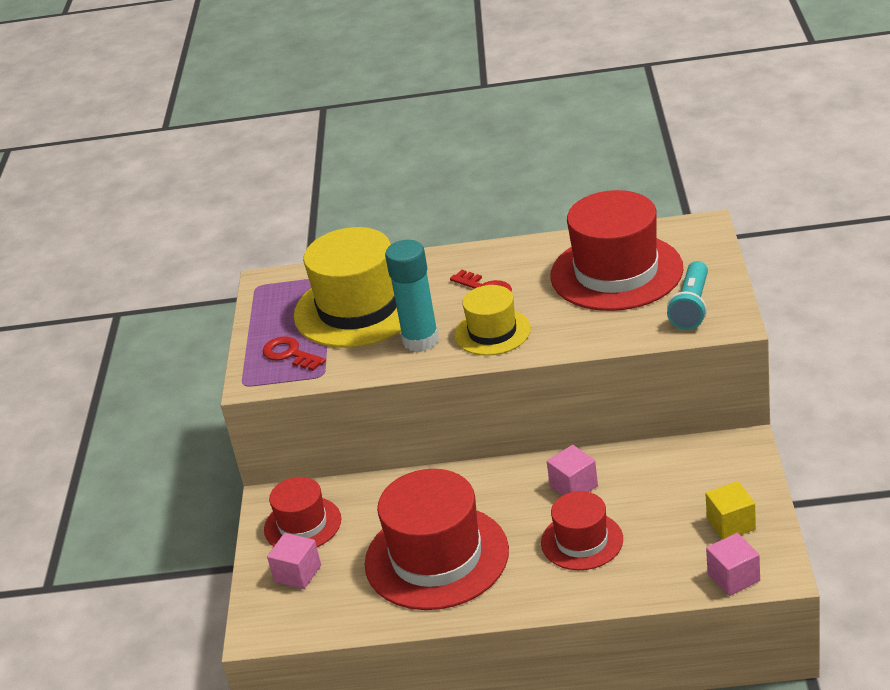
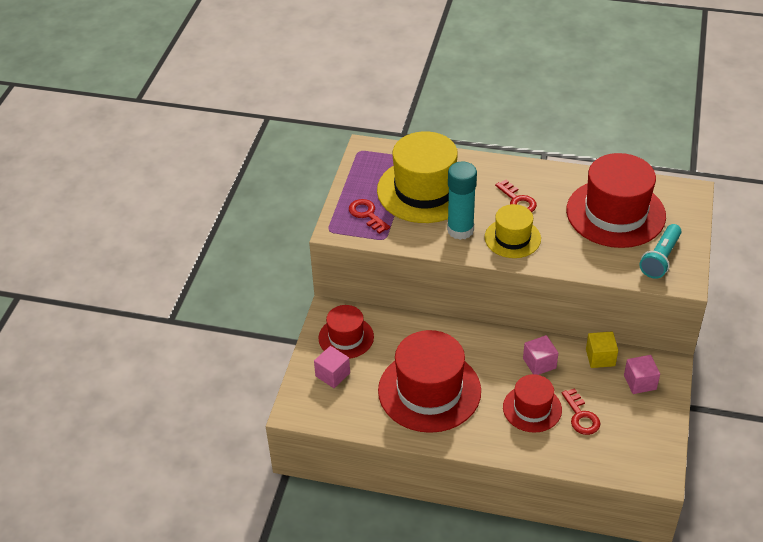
camera: 10 degrees right, 10 degrees up
(650, 532) = (581, 416): none -> red key
(731, 524) = (640, 427): yellow cube -> yellow cube (600, 357)
(733, 577) = (628, 469): pink cube -> pink cube (640, 382)

